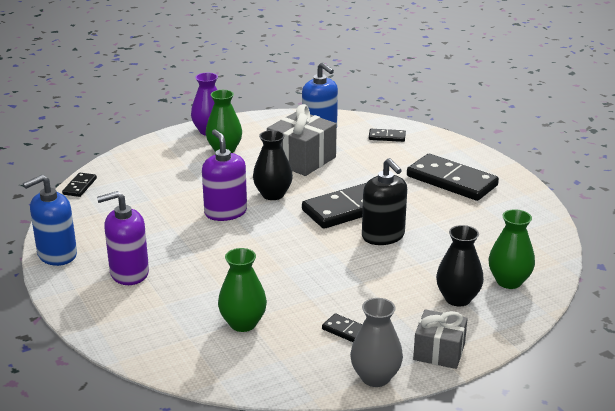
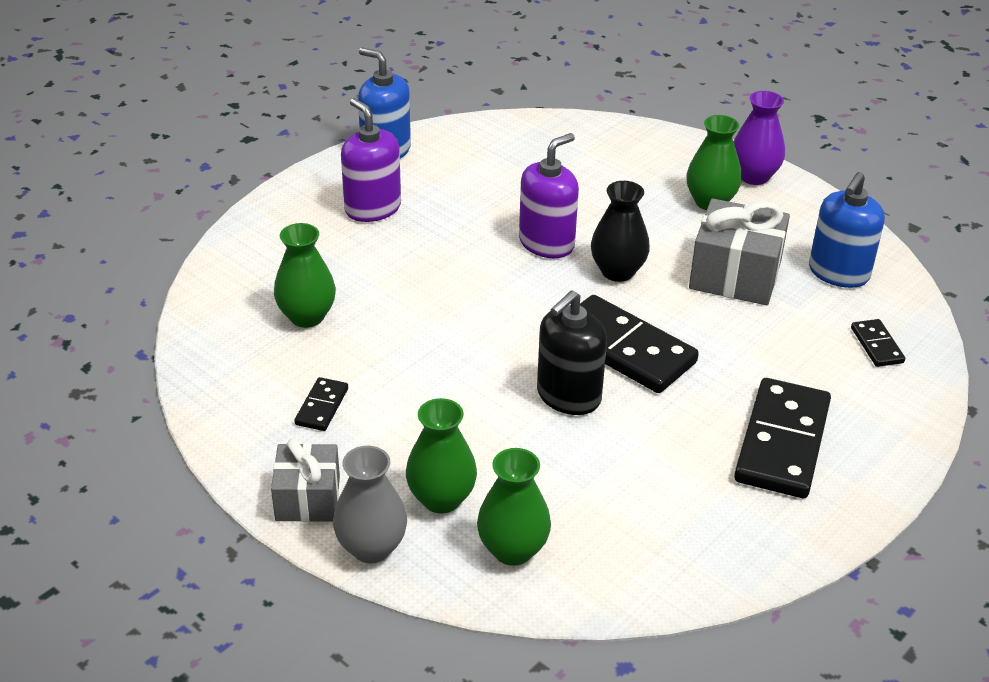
camera: 70 degrees right, 10 degrees up
(80, 186) = (538, 122): black domino -> none
(375, 377) = (235, 448): grey vase -> grey vase (371, 547)
(457, 298) = (441, 499): black vase -> green vase

